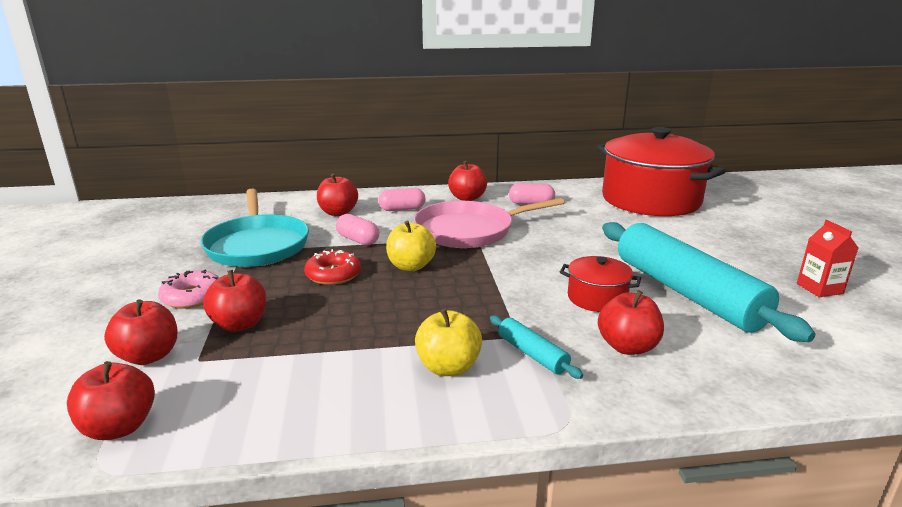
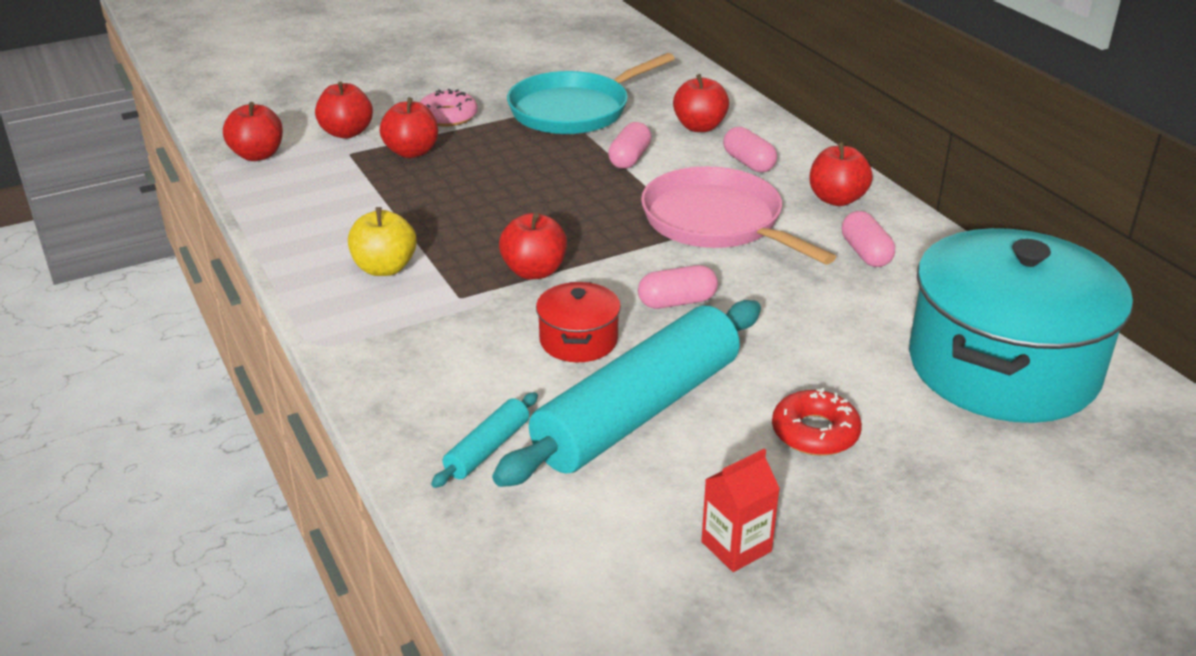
camera: 70 degrees right, 10 degrees up
(333, 274) = (533, 167): red donut -> red donut (815, 432)
(411, 266) = (583, 205): yellow apple -> none
(532, 354) = (428, 311): turquoise rolling pin -> turquoise rolling pin (487, 449)
(560, 259) = (677, 302): none -> pink capsule
(627, 347) = (470, 370): red apple -> red apple (534, 271)
(650, 200) = (1002, 367): red pot -> turquoise pot

